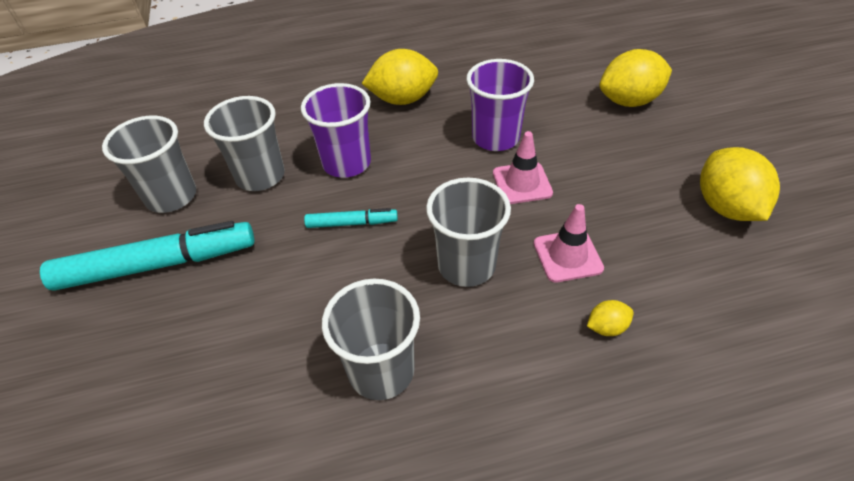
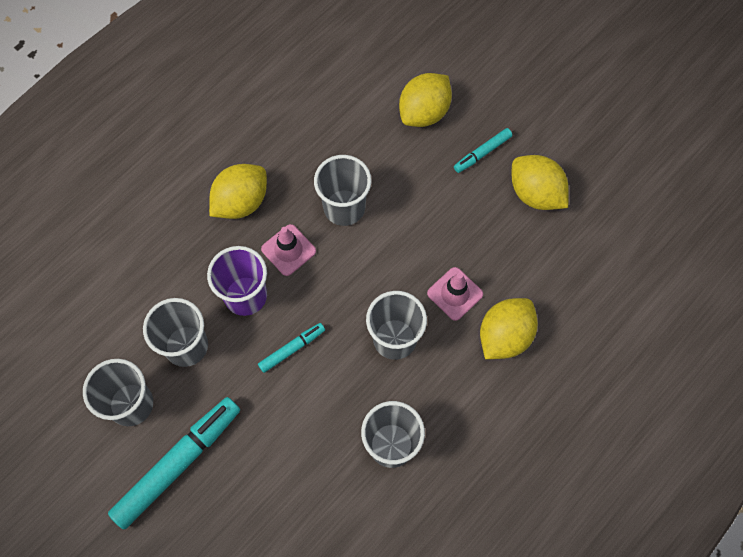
camera: 35 degrees left, 20 degrees up
(495, 138) = (344, 207): purple cup -> grey cup
(522, 183) = (390, 244): pink traffic cone -> pink traffic cone (288, 250)
(606, 327) = (504, 336): yellow lemon -> yellow lemon, size x2.17
(676, 151) = (482, 153): none -> turquoise marker

